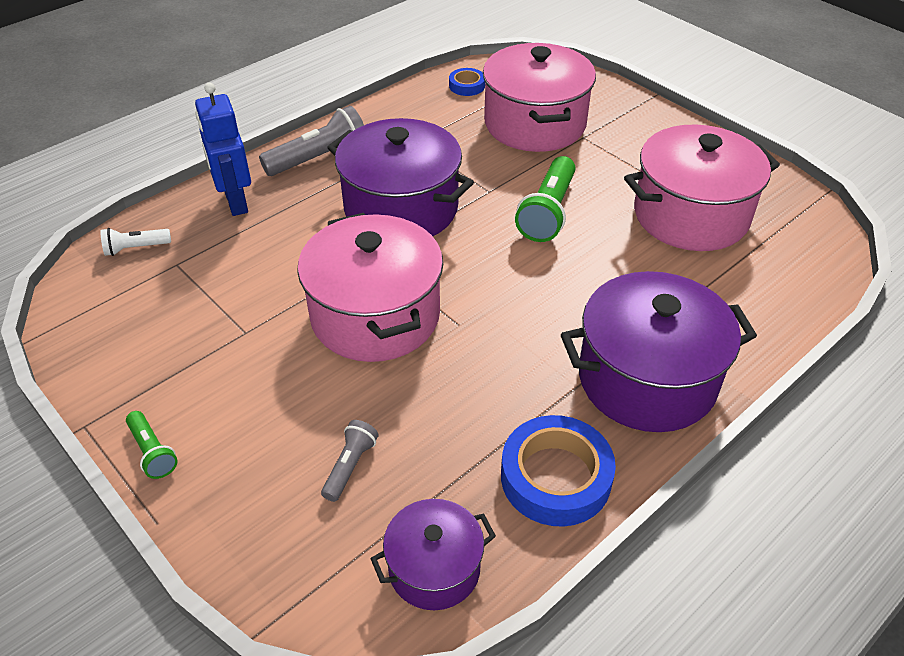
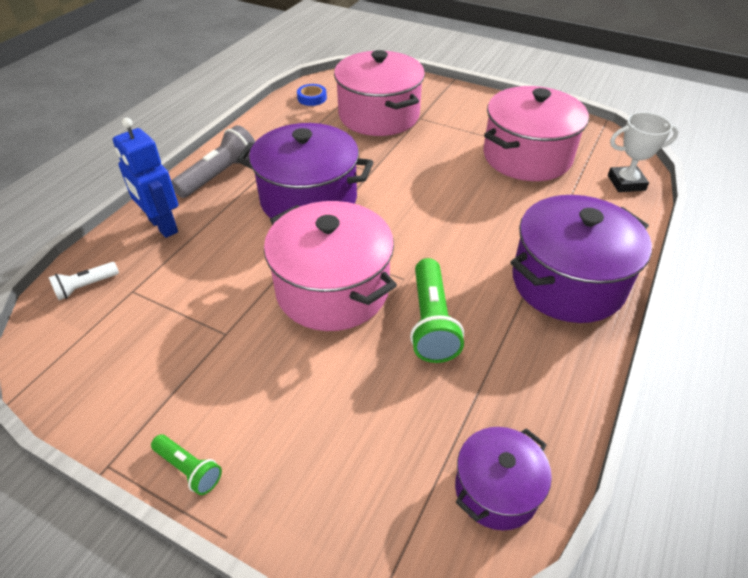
camera: 20 degrees left, 0 degrees up
(350, 466) = (378, 423): grey flashlight -> none
(548, 212) = (424, 177): green flashlight -> green flashlight (431, 322)
(555, 477) = (546, 379): blue tape -> none
(802, 278) = (626, 183): none -> white trophy

